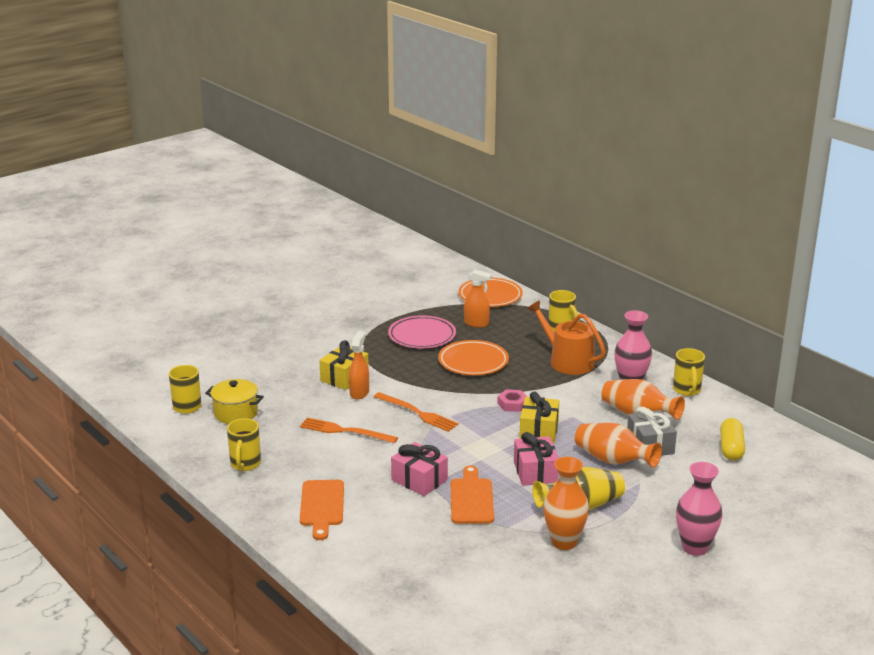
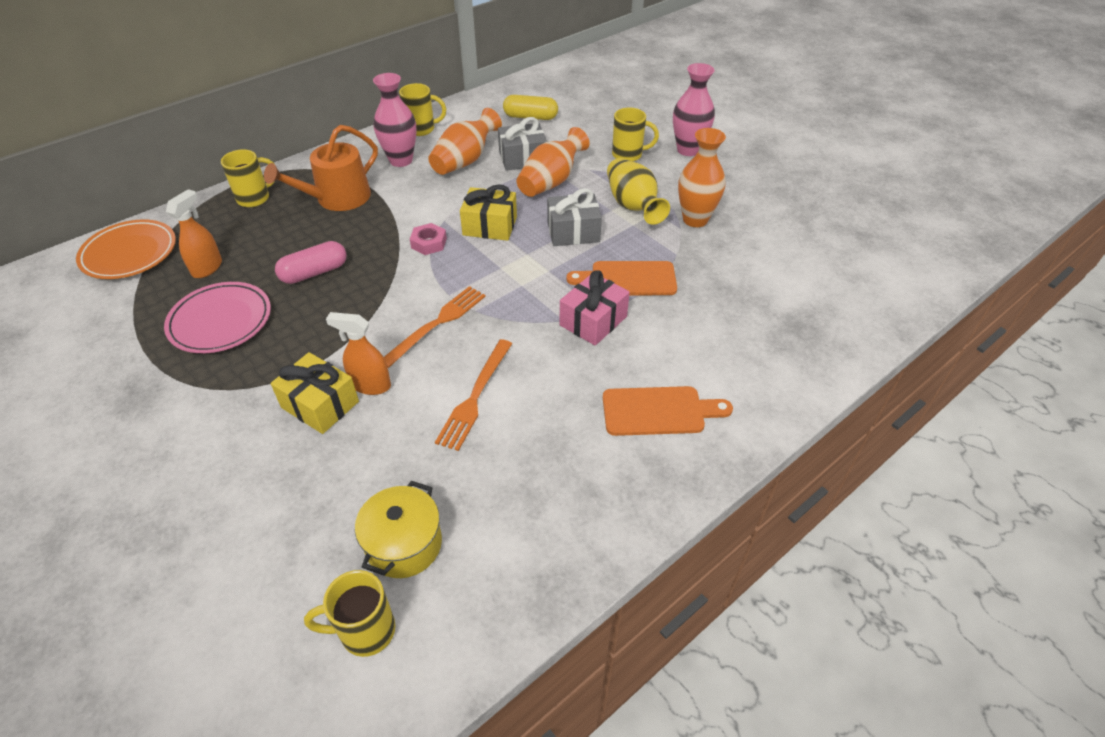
camera: 90 degrees left, 20 degrees up
(245, 464) = (560, 512): yellow mug -> yellow mug (628, 155)
(473, 362) = (314, 272): orange plate -> pink capsule
(535, 472) = (573, 232): pink gift -> grey gift

